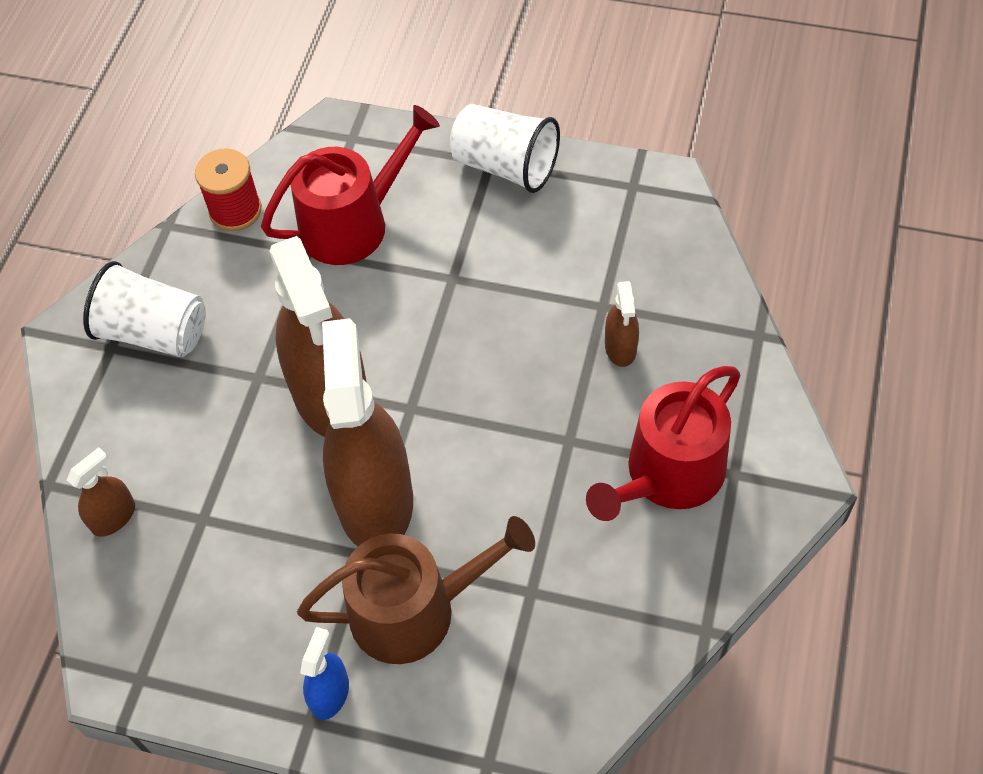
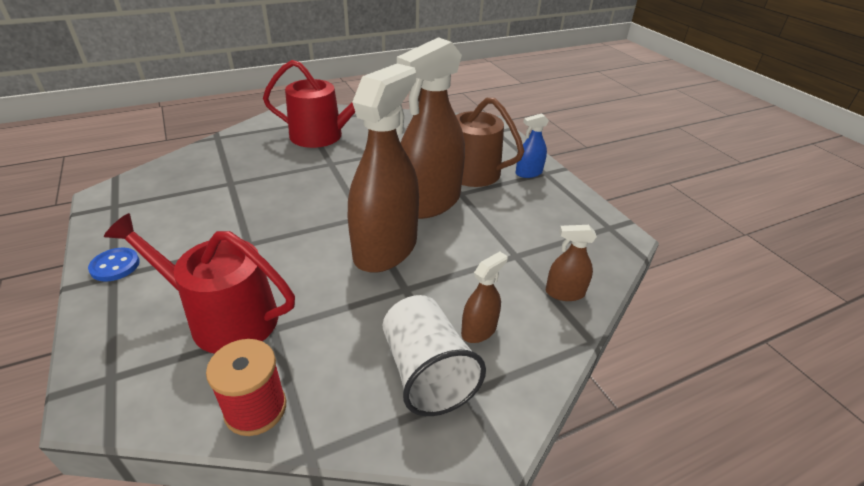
camera: 135 degrees left, 20 degrees down
(505, 166) = (115, 266): white cup -> blue button
(620, 347) = (257, 168): brown spray bottle -> brown spray bottle (479, 330)

